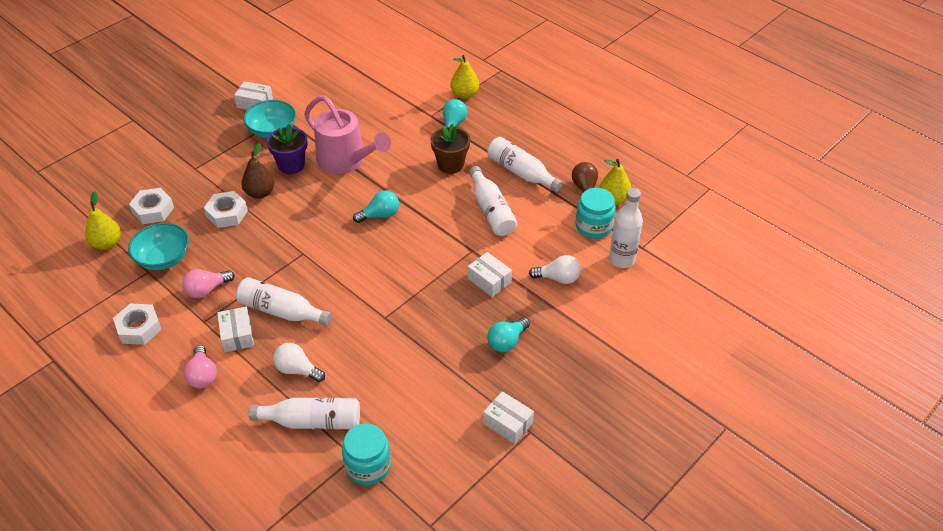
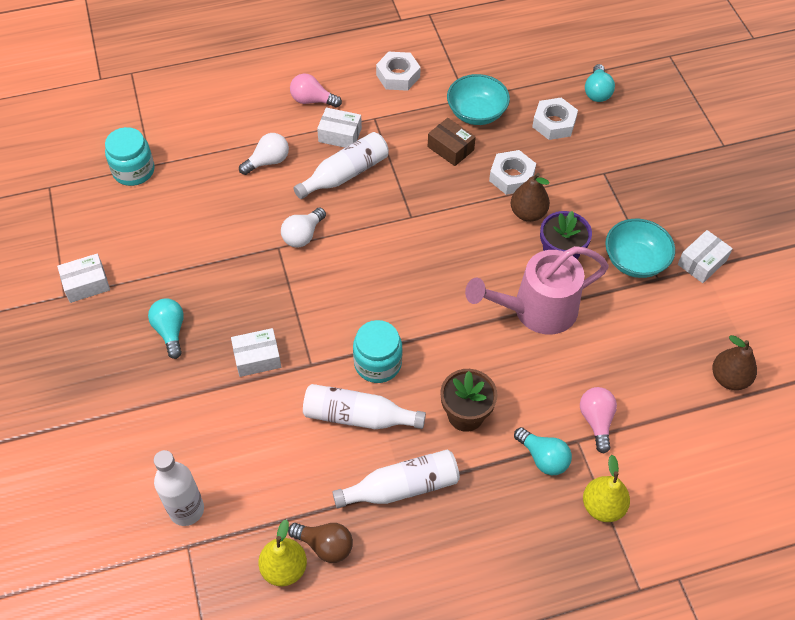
camera: 120 degrees right, 10 degrees up
(107, 243) = (525, 80): yellow pear -> none
(207, 290) = (412, 131): pink light bulb -> pink light bulb (596, 421)
(214, 259) = (450, 148): none -> brown box
(312, 421) = (206, 152): white bottle -> none
(340, 72) = (729, 378): none -> brown pear
(380, 215) = (423, 304): turquoise light bulb -> turquoise light bulb (597, 92)
(558, 278) = (211, 425): white light bulb -> white light bulb (303, 235)
(593, 226) = (257, 513): turquoise jar -> turquoise jar (378, 363)

